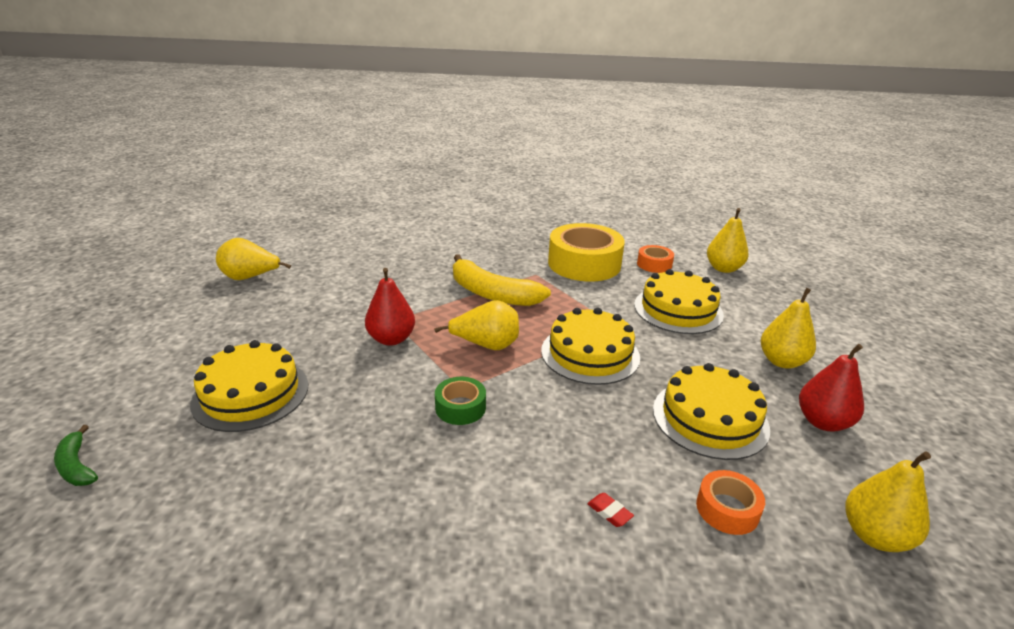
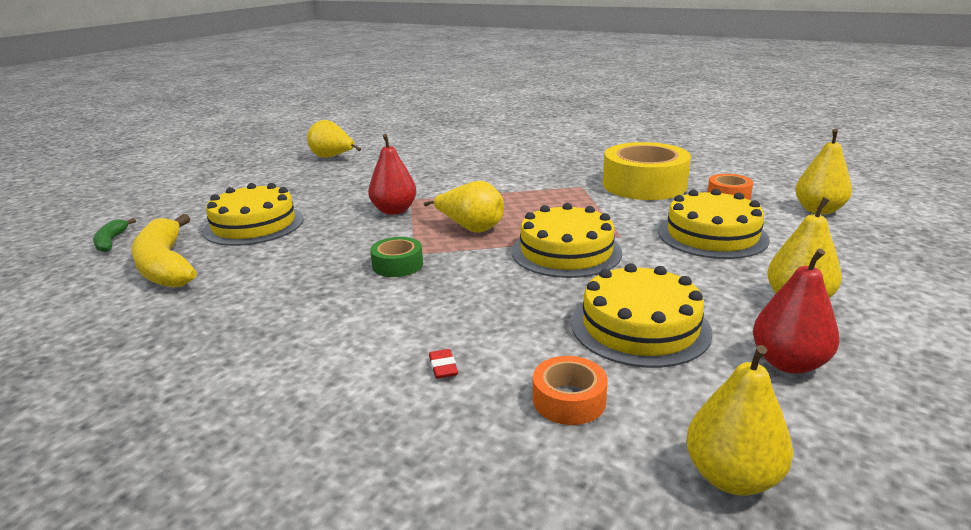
camera: 30 degrees right, 5 degrees down
(492, 294) = (520, 194): yellow banana -> yellow banana (165, 265)

